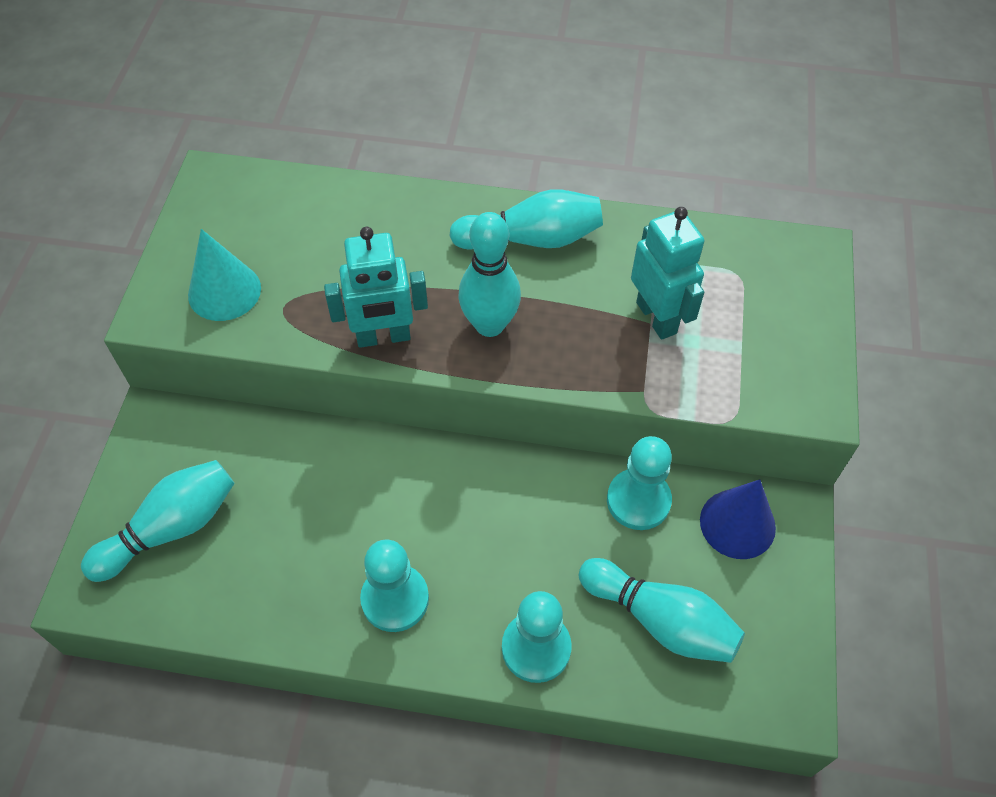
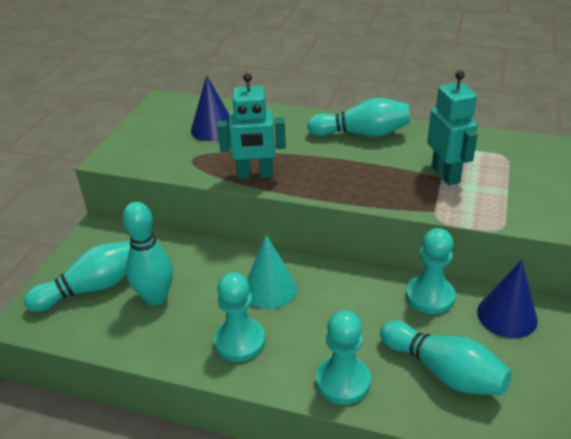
camera: 10 degrees right, 20 degrees down
(224, 291) = (157, 149): turquoise cone -> turquoise cone (270, 288)
(304, 240) = (213, 129): none -> blue cone
(489, 325) = (328, 172): turquoise bowling pin -> turquoise bowling pin (156, 297)

